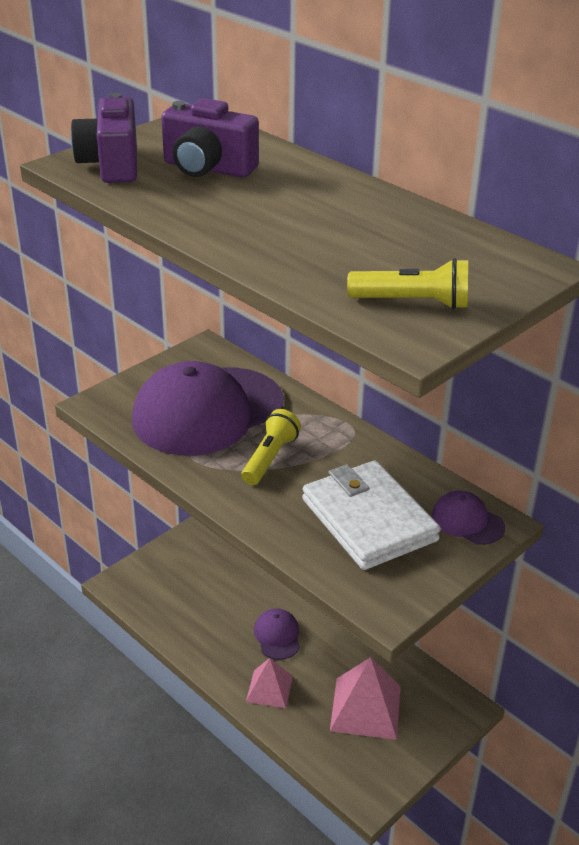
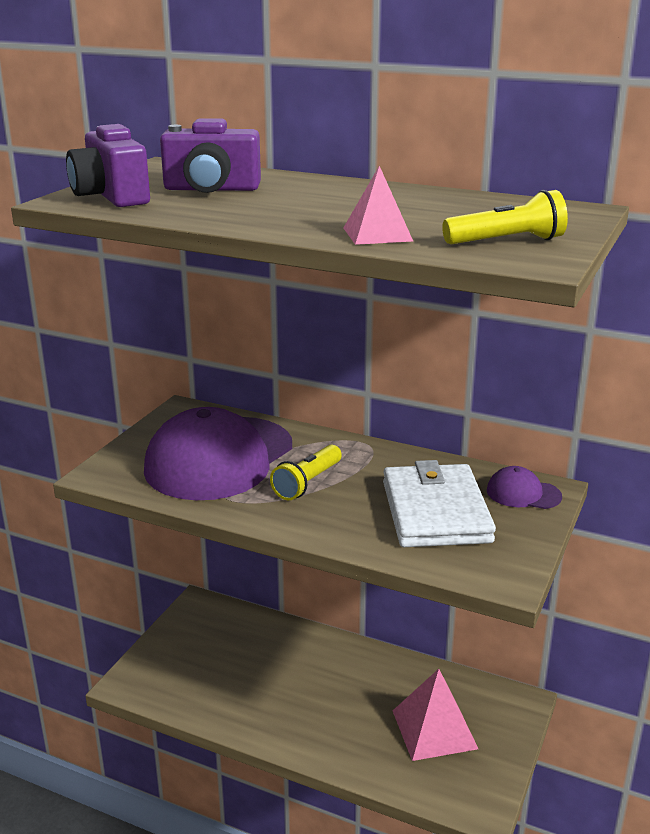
camera: 20 degrees left, 10 degrees down
(269, 689) = (333, 739): pink pyramid -> pink pyramid (377, 234)
(270, 458) = (307, 483): yellow flashlight -> yellow flashlight turned 150 degrees counterclockwise
(277, 636) = (315, 688): purple cap -> none
(369, 520) = (435, 512): white wallet -> white wallet turned 45 degrees clockwise

